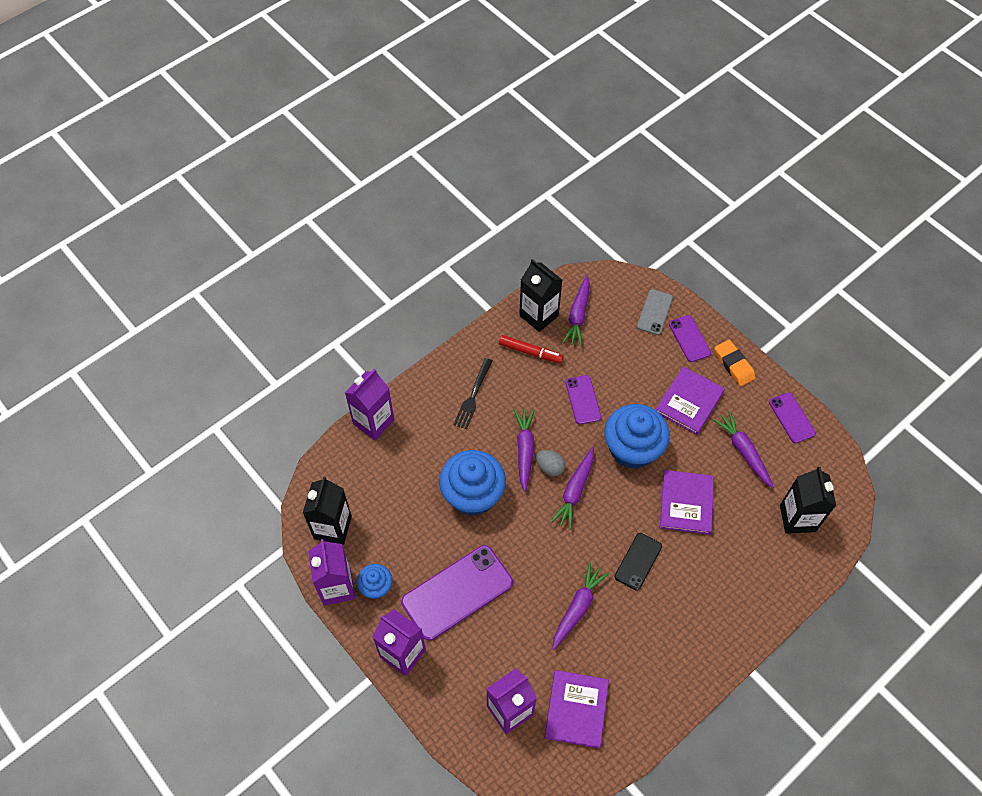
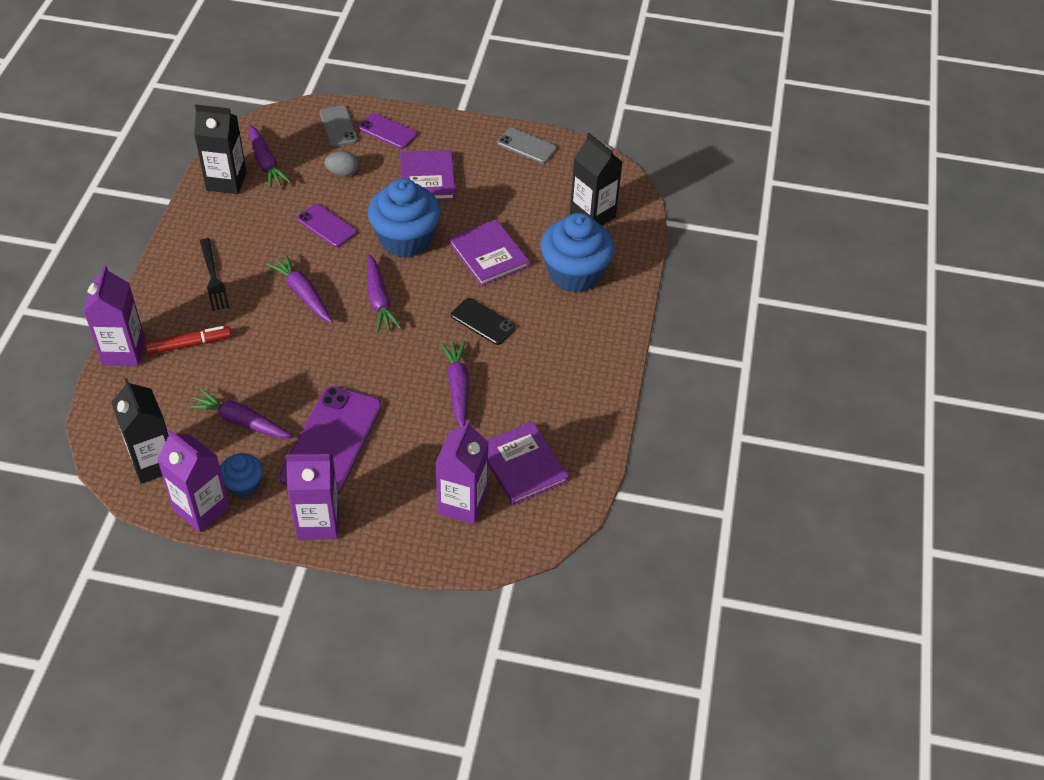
camera: 40 degrees left, 10 degrees down
(473, 495) = (280, 356): blue cupcake -> blue cupcake (575, 274)
(530, 352) = (242, 214): red marker -> red marker (189, 344)
(550, 467) = (339, 294): grey egg -> grey egg (342, 173)
(638, 561) = (483, 321): black phone -> black phone turned 45 degrees counterclockwise
(734, 364) = (444, 131): orange eraser -> none
(743, 451) = (506, 191): purple carrot -> purple carrot (241, 421)
(791, 418) = (526, 146): purple phone -> grey phone

